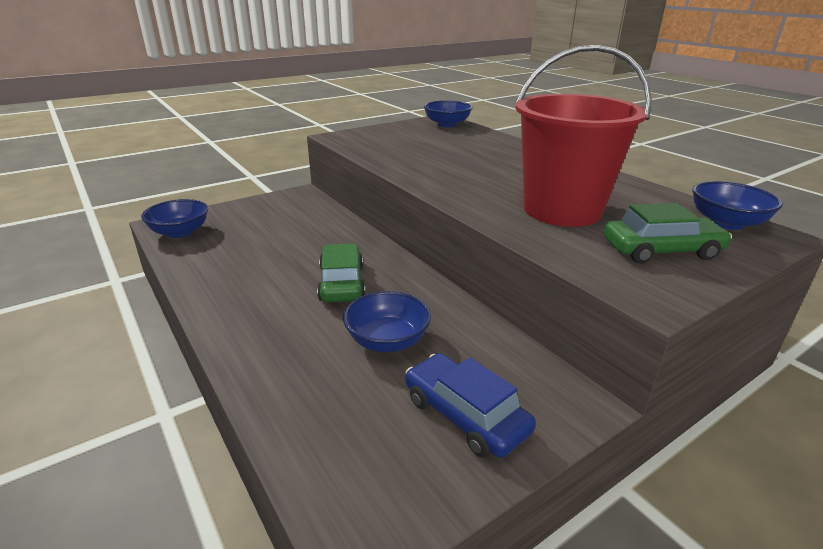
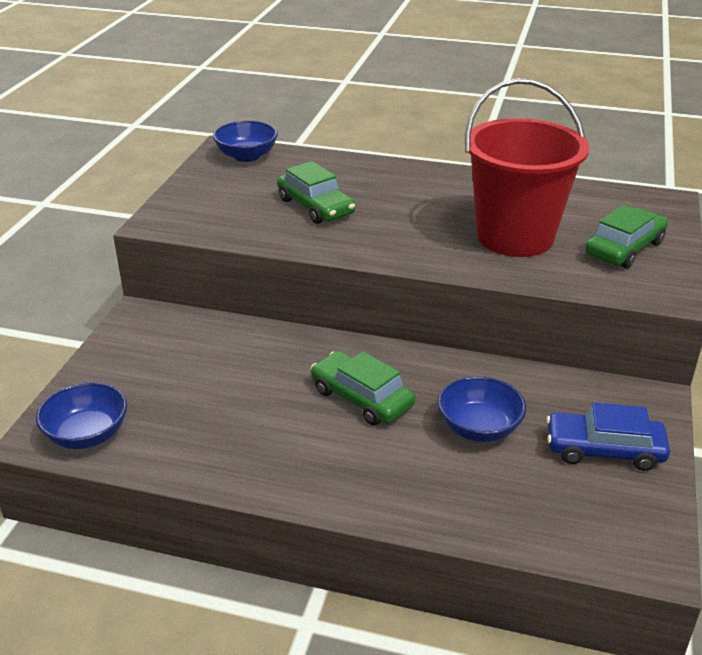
camera: 40 degrees left, 5 degrees up
(441, 154) = (315, 206): none -> green car
(726, 223) = (629, 200): blue bowl -> none

